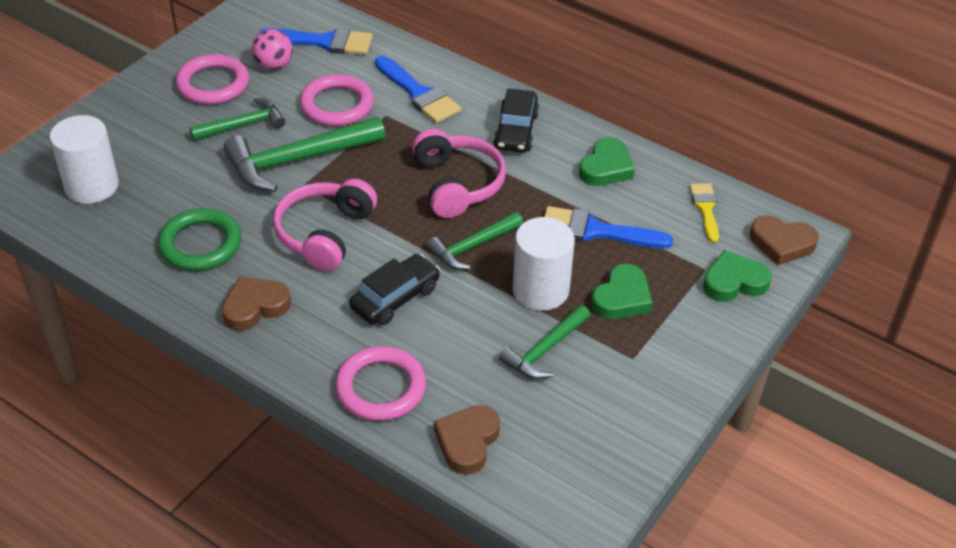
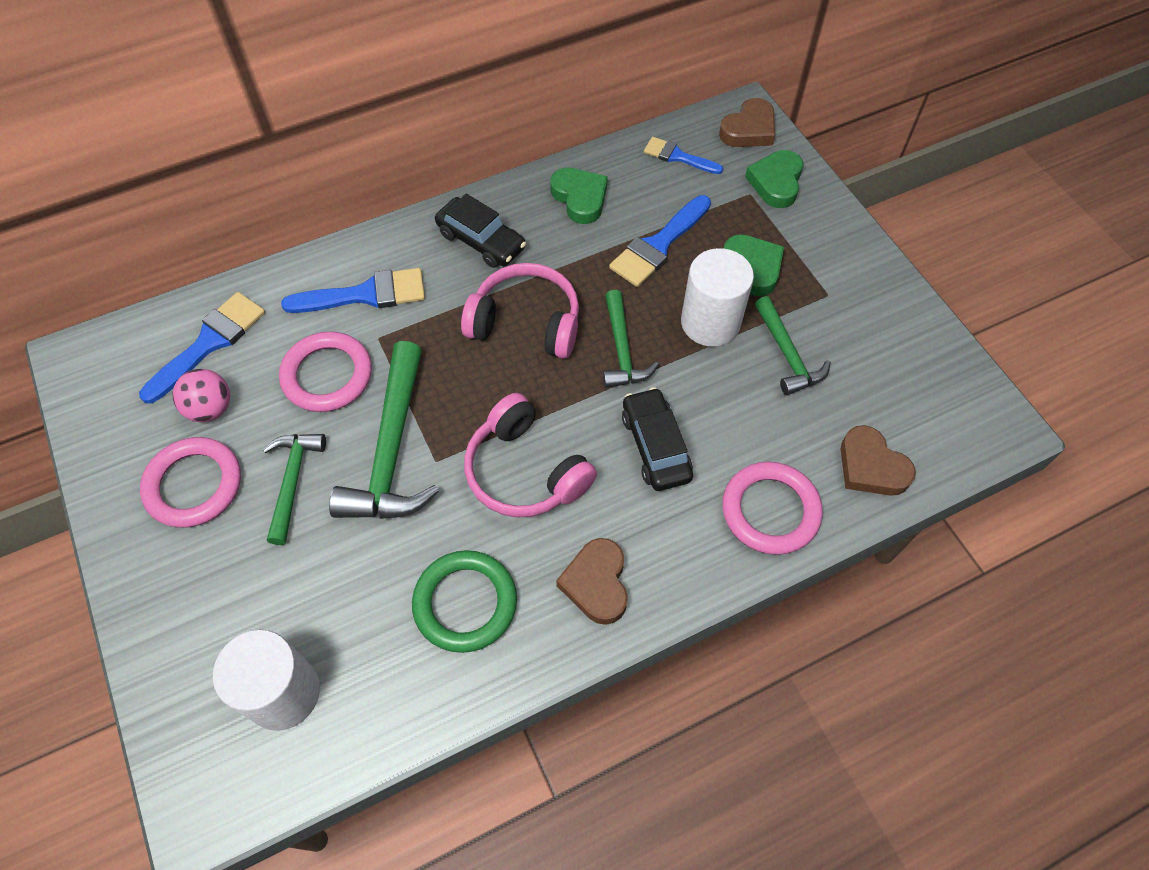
camera: 60 degrees left, 15 degrees up
(705, 209) = (678, 156): yellow brush -> blue brush

